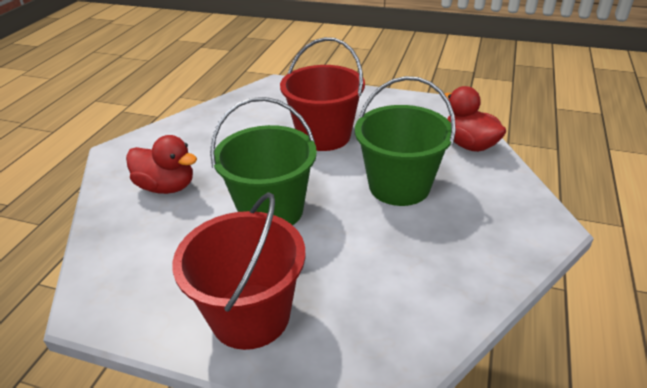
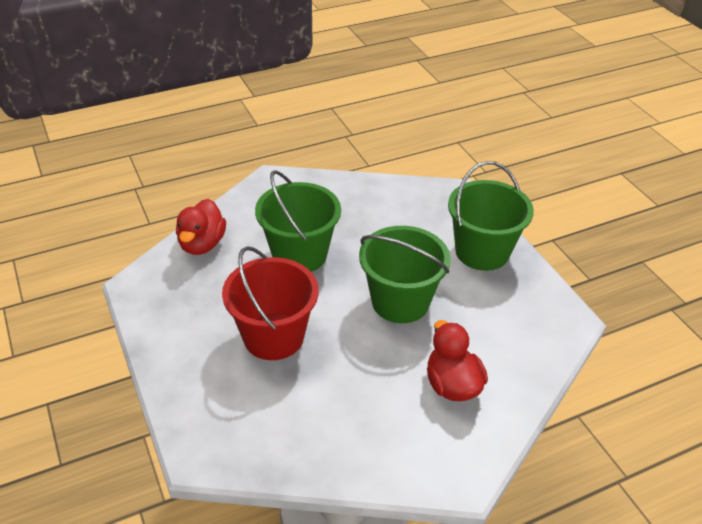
camera: 135 degrees left, 5 degrees up
(250, 315) = (482, 252): red bucket -> green bucket

